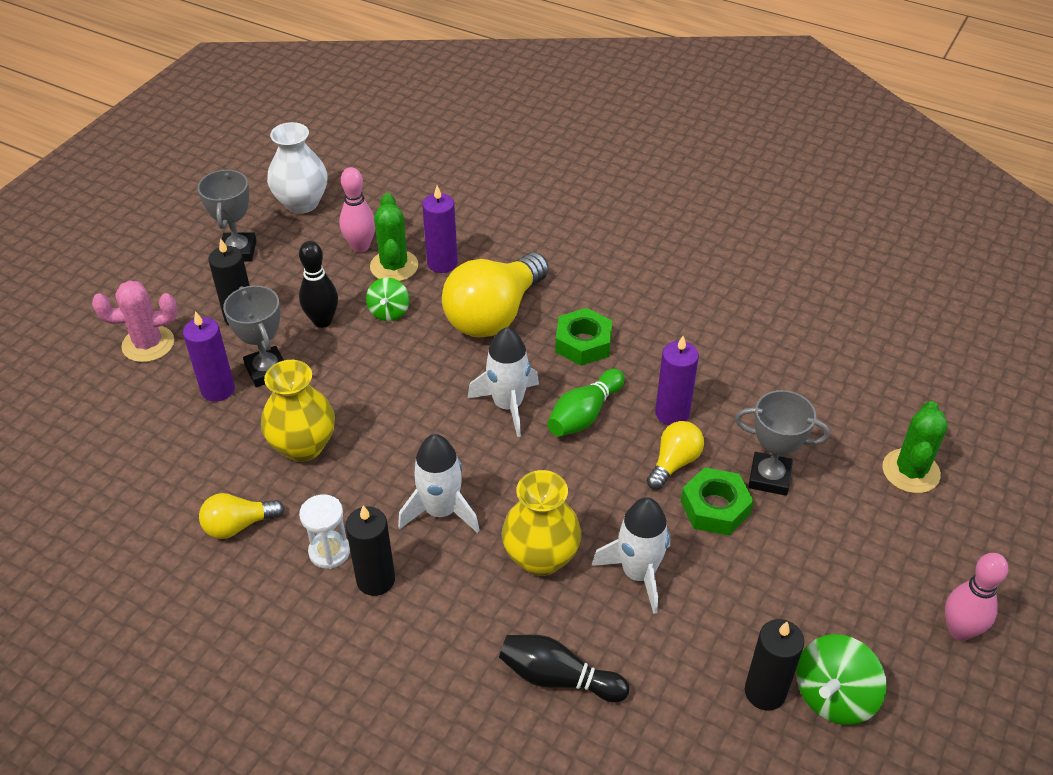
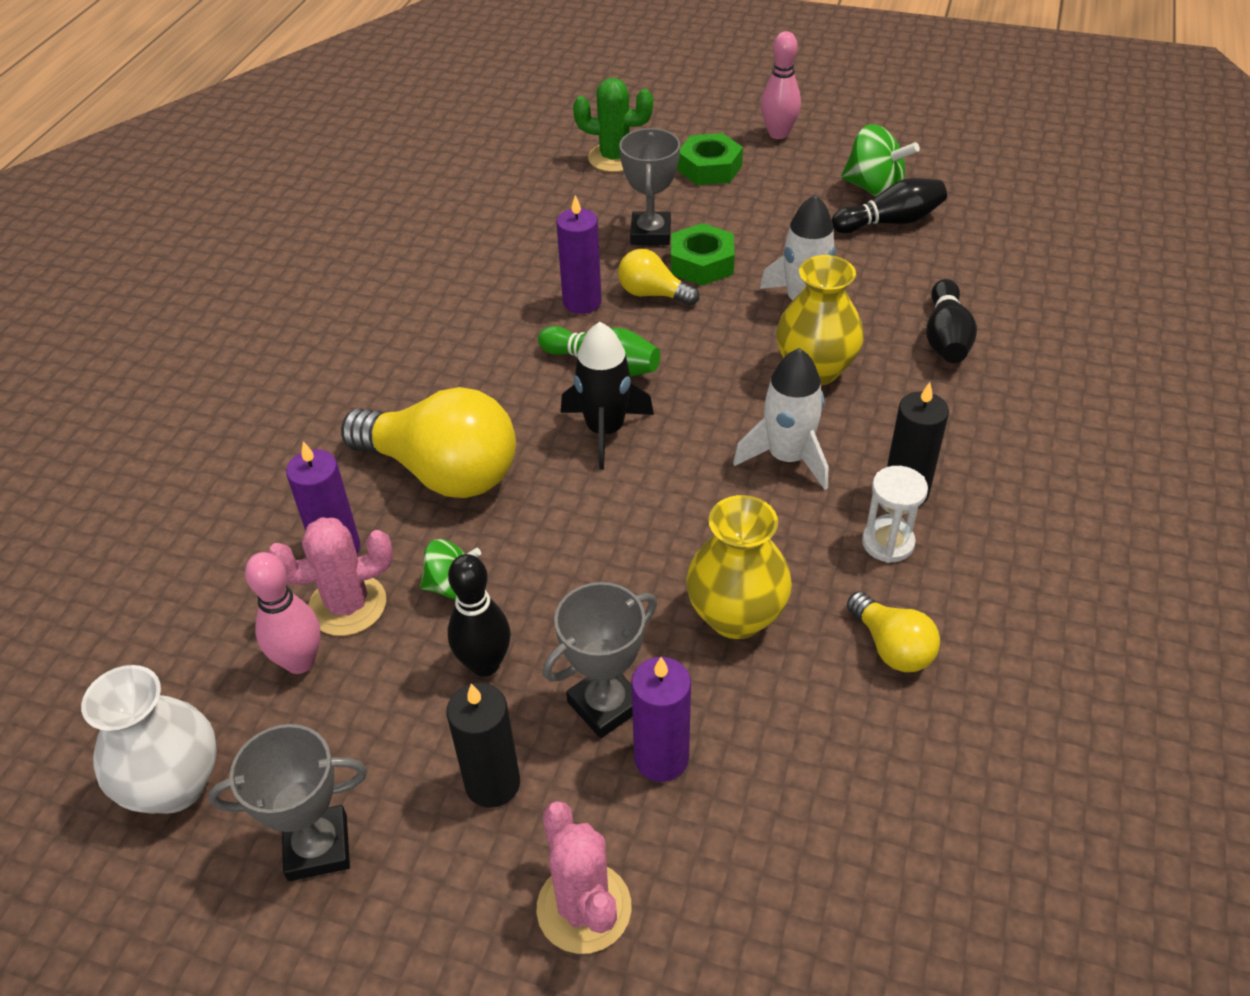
camera: 100 degrees left, 0 degrees up
(394, 266) = (347, 605): green cactus -> pink cactus
(508, 405) = (605, 430): white rocket -> black rocket
(583, 343) = (483, 382): green nut -> green nut (709, 168)
(765, 692) = (890, 222): black candle -> black bowling pin

